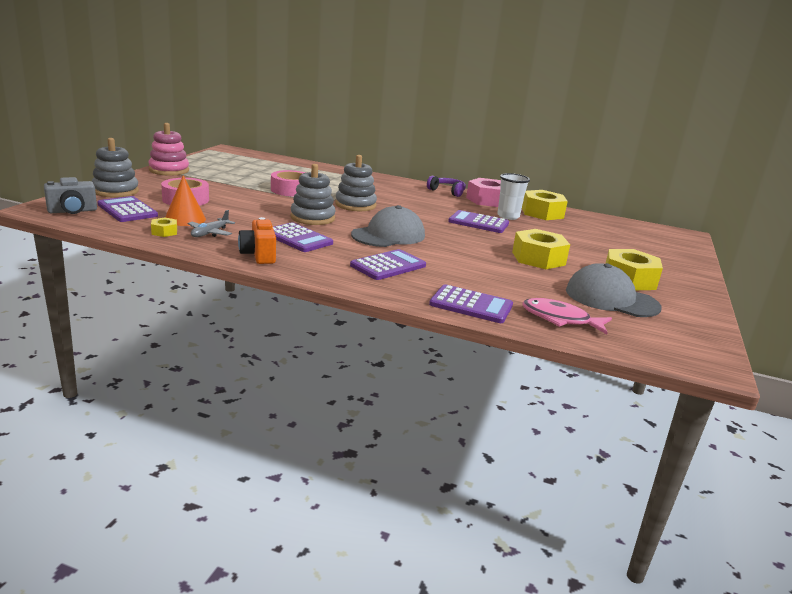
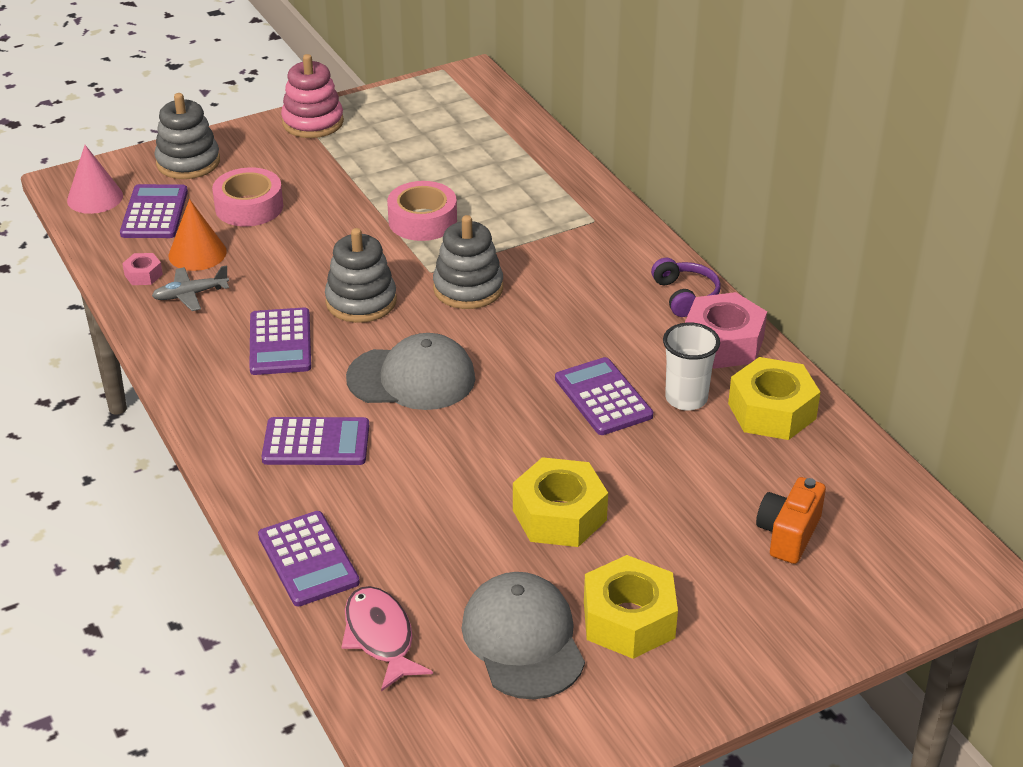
camera: 45 degrees right, 15 degrees up
(72, 211) = (95, 198): grey camera -> pink cone
(164, 232) = (143, 275): yellow nut -> pink nut
(259, 255) = (191, 361): orange camera -> orange camera (788, 534)

